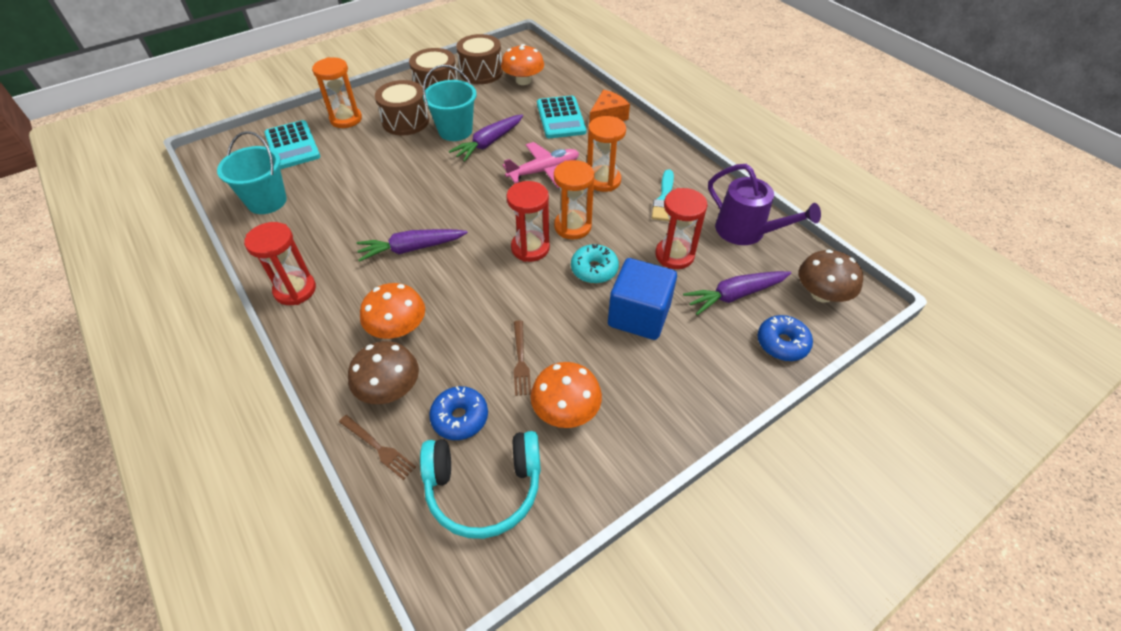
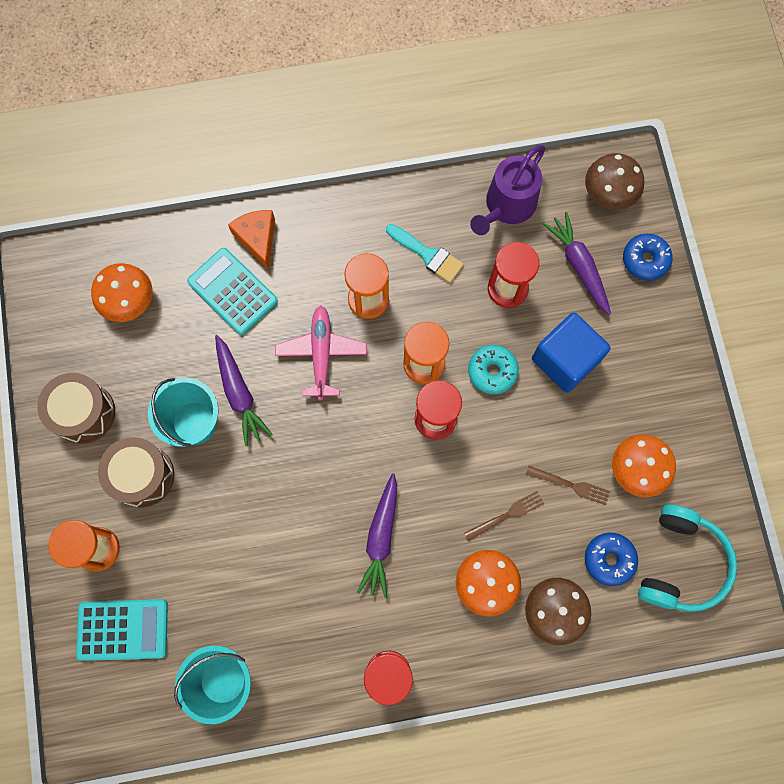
camera: 65 degrees left, 25 degrees up
(379, 448) = (611, 637): brown fork -> brown fork (507, 515)
(481, 72) = (80, 344): brown drum -> none
(561, 118) = (232, 291): turquoise calculator -> turquoise calculator turned 150 degrees counterclockwise
(734, 295) = (578, 265): purple carrot -> purple carrot turned 150 degrees clockwise
(746, 231) = (507, 206): purple watering can -> purple watering can turned 150 degrees clockwise

